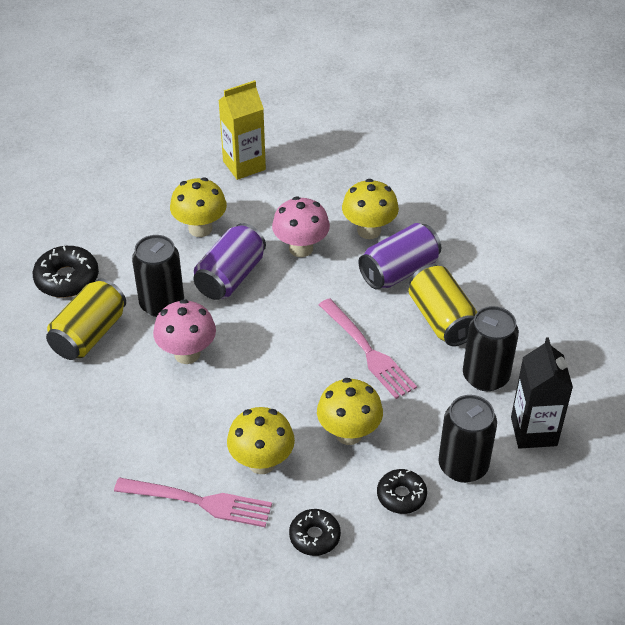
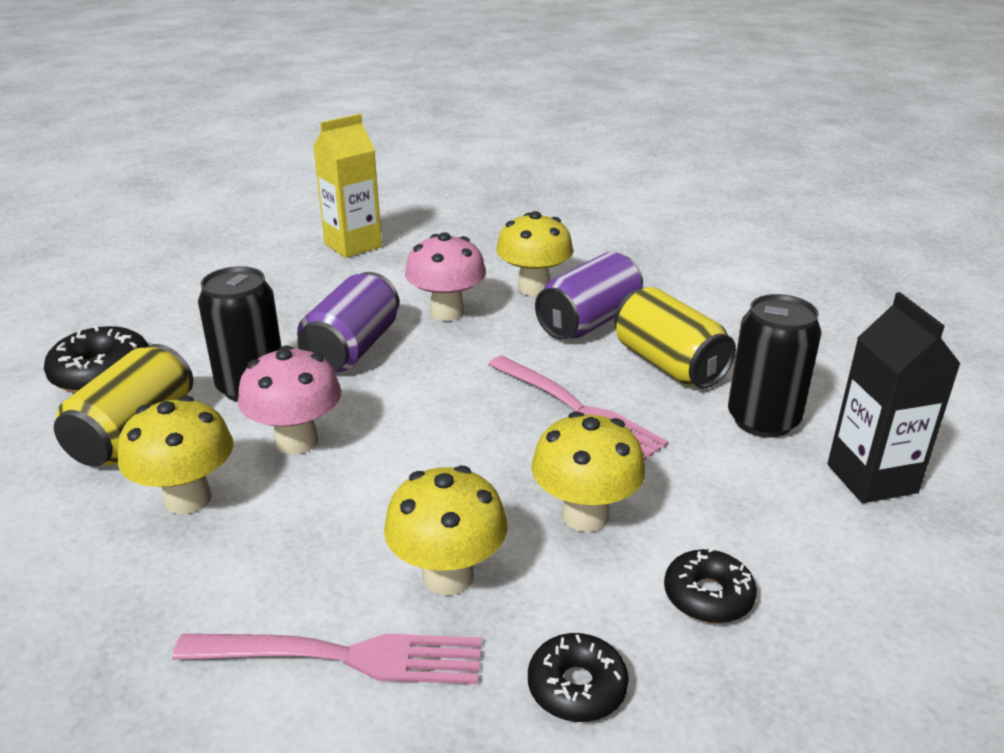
camera: 10 degrees left, 15 degrees down
(200, 228) = (301, 305): yellow mushroom -> yellow mushroom (187, 498)
(463, 466) = (789, 538): black can -> none

